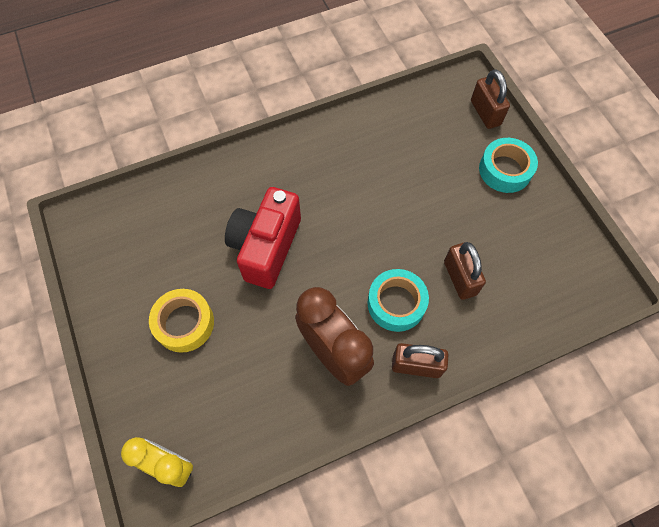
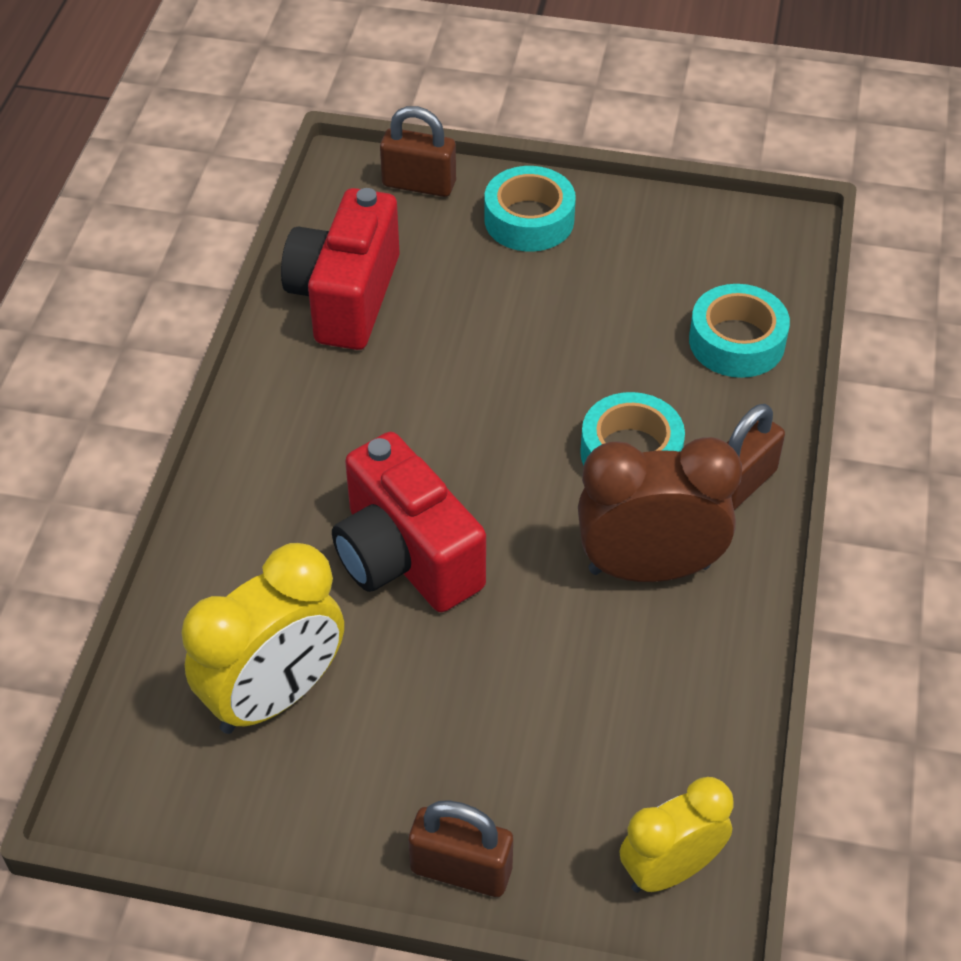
camera: 55 degrees left, 15 degrees down
(161, 245) = (274, 696): none -> yellow clock
(184, 323) = (447, 734): yellow tape -> none
(392, 130) = (345, 297): none -> red camera
(460, 278) = (650, 363): brown padlock -> brown padlock (461, 869)
(508, 309) = (736, 342): none -> turquoise tape

